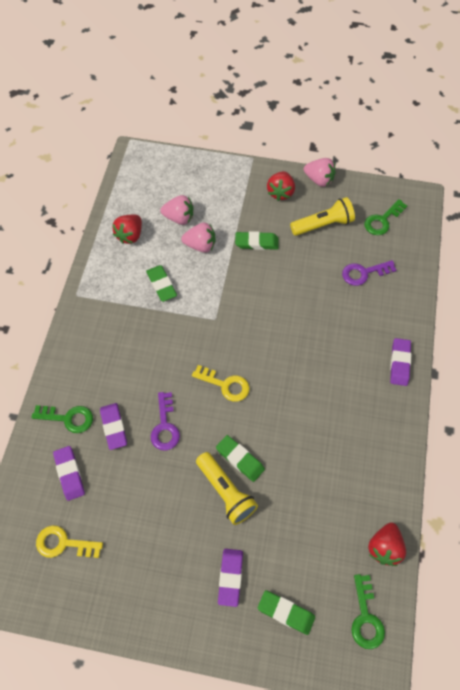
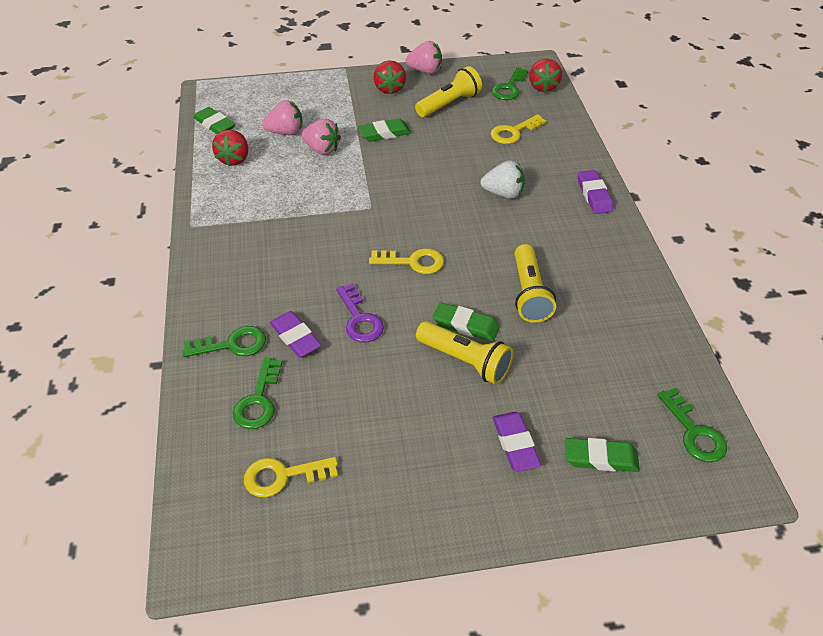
camera: 20 degrees left, 15 degrees down
(69, 474) = (259, 400): purple eraser -> green key
(161, 285) = (292, 193): green eraser -> green eraser (214, 124)
(200, 245) = (322, 149): pink strawberry -> pink strawberry turned 45 degrees clockwise
(301, 446) = (529, 294): none -> yellow flashlight
(325, 337) = (503, 193): none -> white strawberry
(364, 273) = (514, 132): purple key -> yellow key
(384, 547) = (674, 359): red strawberry -> red strawberry (543, 87)

